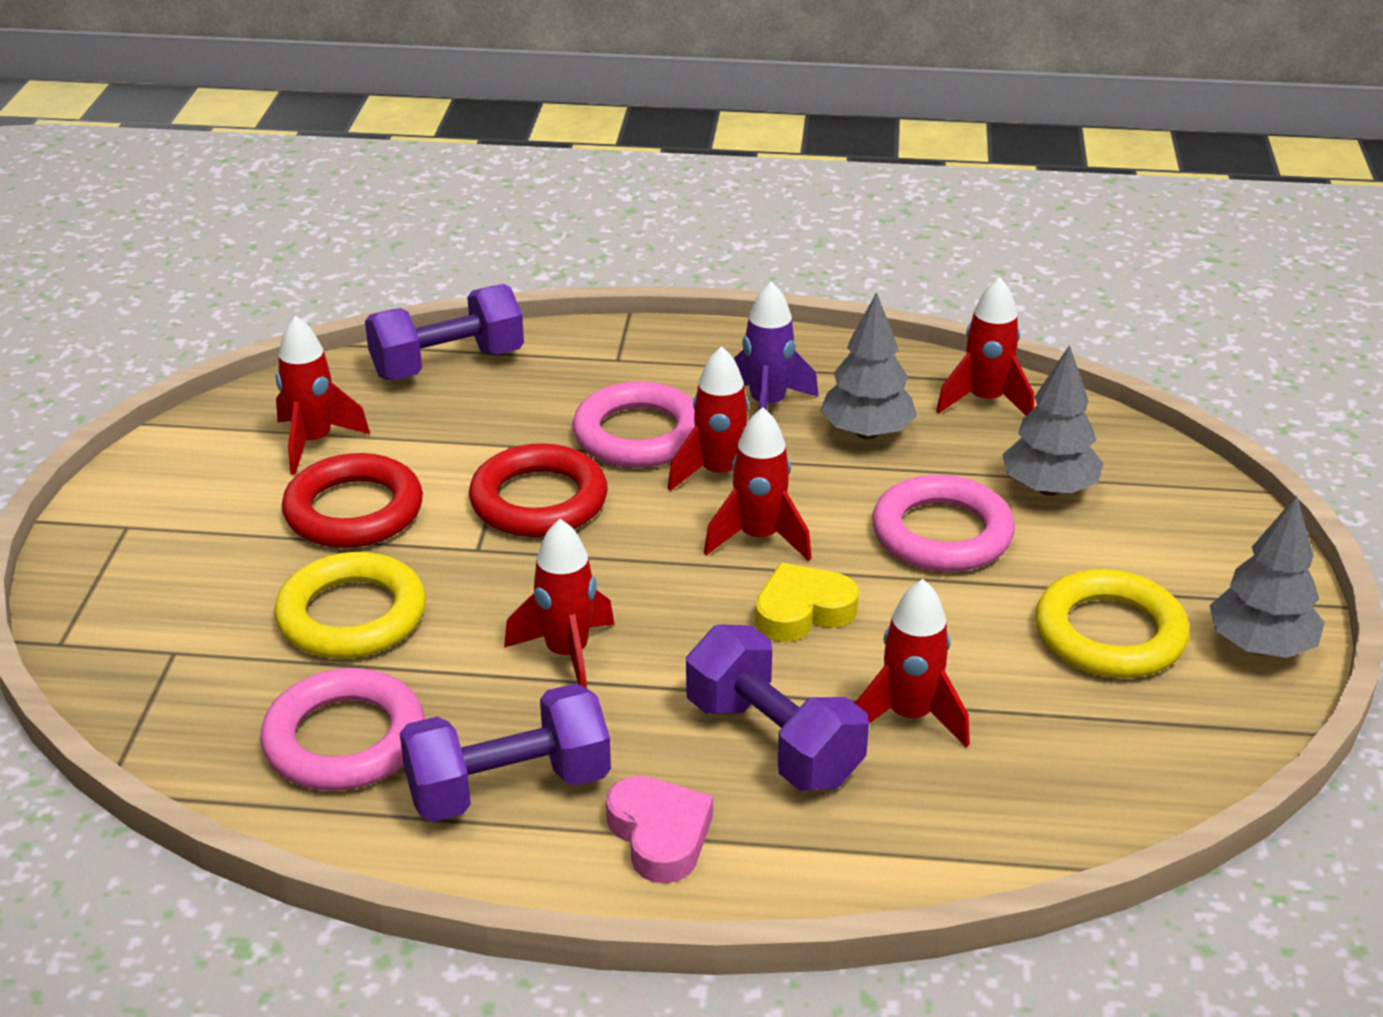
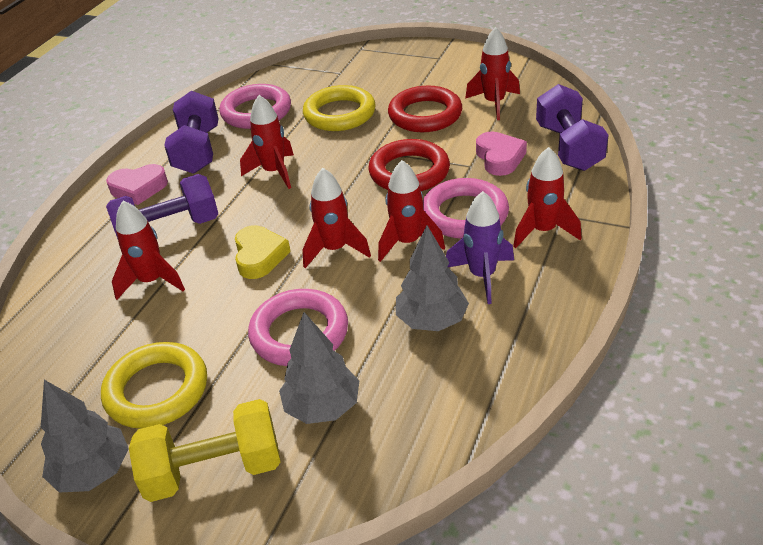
camera: 110 degrees right, 5 degrees up
(485, 420) = (499, 158): none -> pink heart
(985, 401) = (453, 401): red rocket -> red rocket (543, 231)
(1187, 548) = (214, 470): none -> yellow dumbbell

